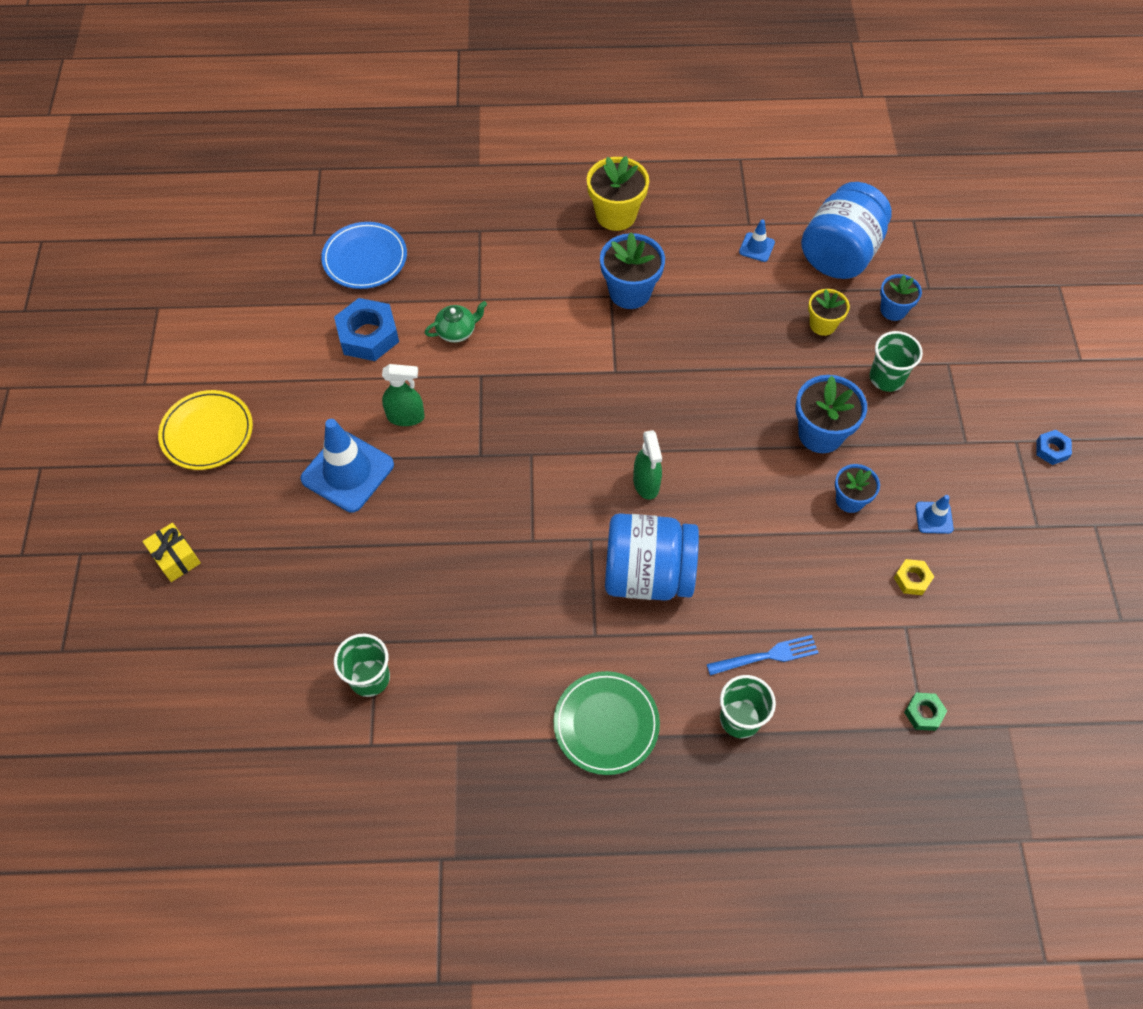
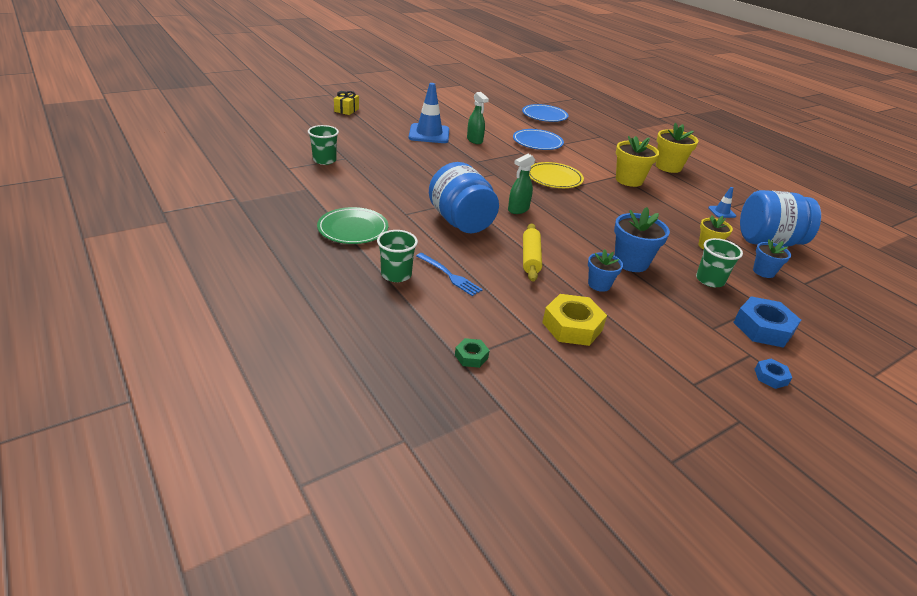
camera: 55 degrees right, 25 degrees down
(207, 432) = (413, 104): yellow plate -> yellow plate (554, 178)
(368, 335) = (506, 124): blue nut -> blue nut (763, 328)
(457, 331) = (537, 142): green teapot -> blue plate
(630, 292) = (629, 180): blue flower pot -> yellow flower pot
(766, 540) = (530, 258): none -> yellow rolling pin
(912, 579) = (572, 326): yellow nut -> yellow nut, size x1.95
(934, 517) = (633, 326): blue traffic cone -> none

